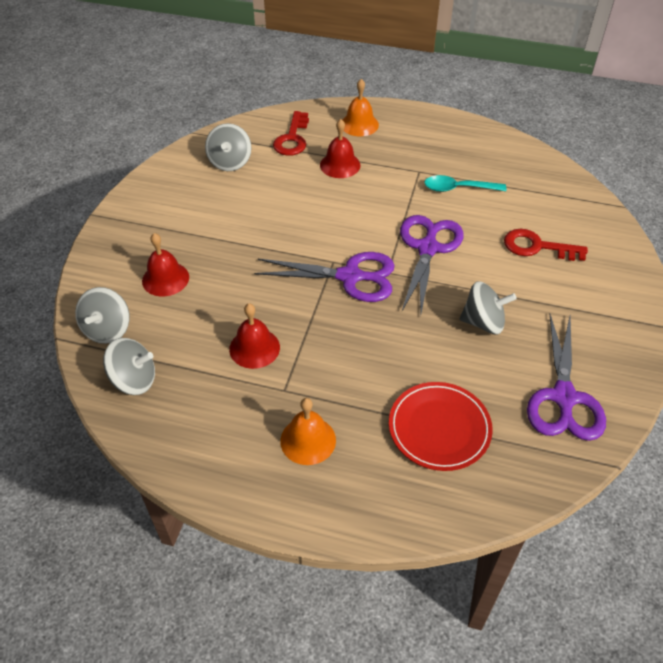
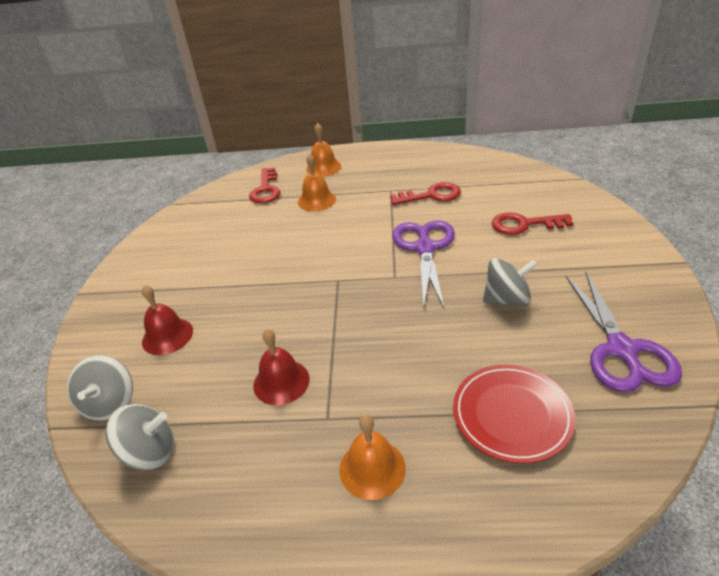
camera: 10 degrees left, 10 degrees down
(230, 162) = (211, 220): grey spinning top -> none
(340, 165) = (316, 200): red bell -> orange bell
(349, 276) = (359, 289): purple scissors -> none
(458, 188) = (431, 195): turquoise spoon -> red key

